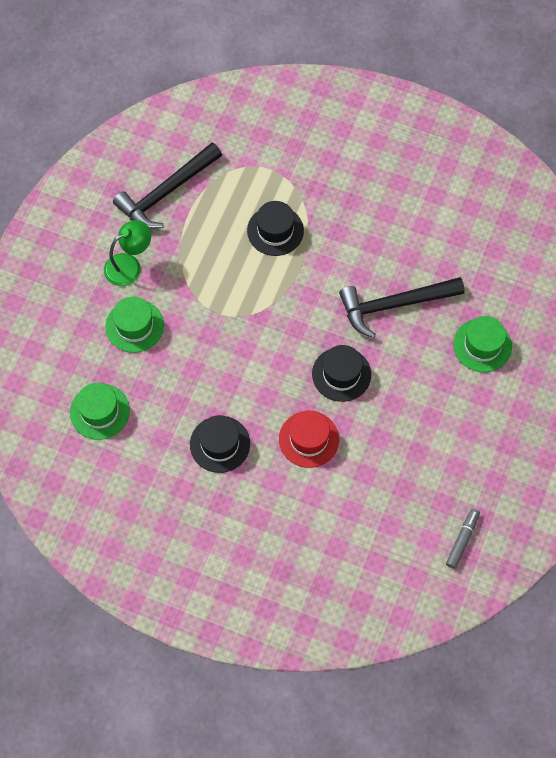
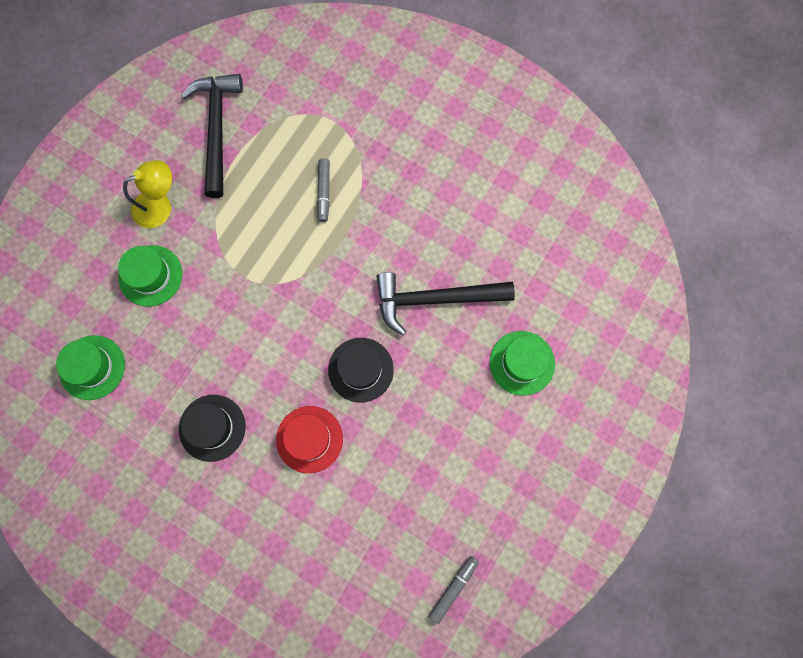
camera: 10 degrees right, 10 degrees up
(129, 265) = (160, 206): green lamp -> yellow lamp
(166, 192) = (217, 129): black hammer -> black hammer turned 120 degrees clockwise
(275, 231) = (324, 192): black hat -> grey marker

